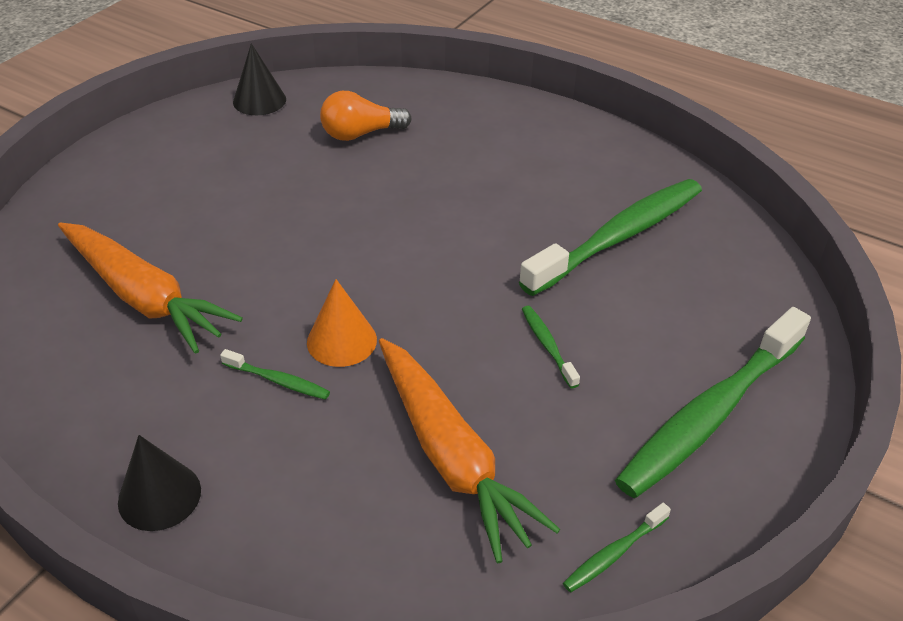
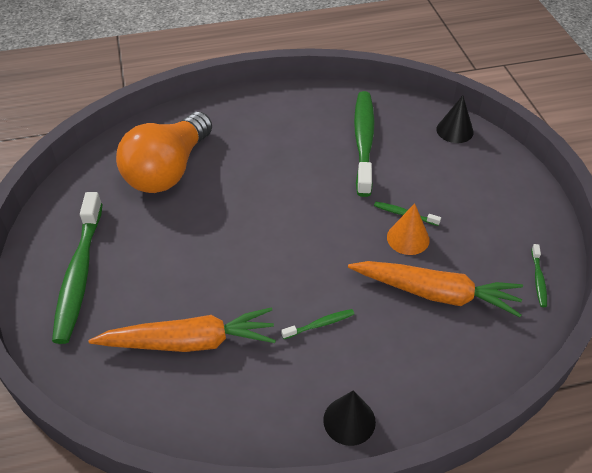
camera: 45 degrees left, 5 degrees up
(259, 100) = (78, 188): black cone -> black cone (454, 130)
(341, 341) = (319, 282): orange cone -> orange cone (408, 238)
(360, 134) = (168, 170): orange light bulb -> orange light bulb, size x1.92
(709, 414) = (496, 196): green toothbrush -> green toothbrush (79, 274)

